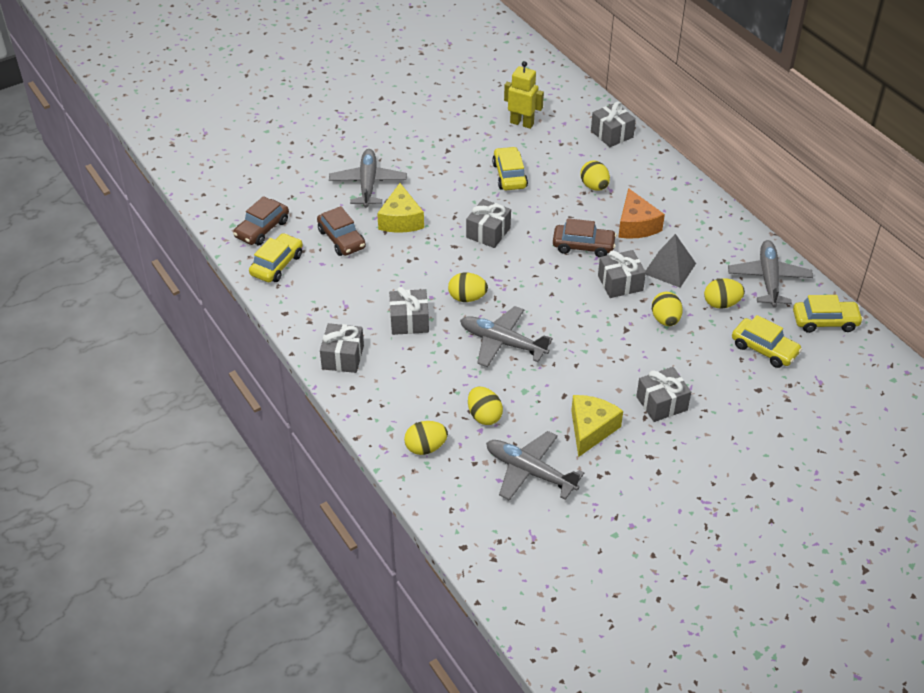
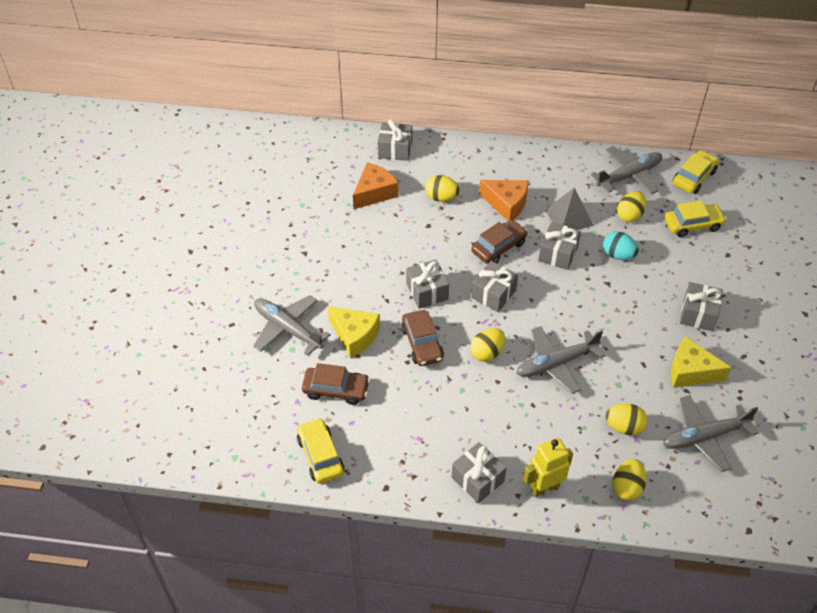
camera: 50 degrees left, 5 degrees up
(262, 229) = (264, 438): brown car -> brown car (422, 343)
(409, 321) = (478, 407): grey gift -> grey gift (493, 294)
(509, 175) = (376, 236): yellow car -> none
(522, 123) = (324, 189): yellow robot -> yellow robot (544, 487)
(552, 149) = (374, 192): none -> orange cheese
(591, 429) = (690, 371): yellow cheese -> yellow cheese turned 45 degrees counterclockwise
(665, 320) = (618, 255): yellow egg -> turquoise egg
(768, 279) = (629, 176): grey plane -> grey plane turned 105 degrees clockwise

